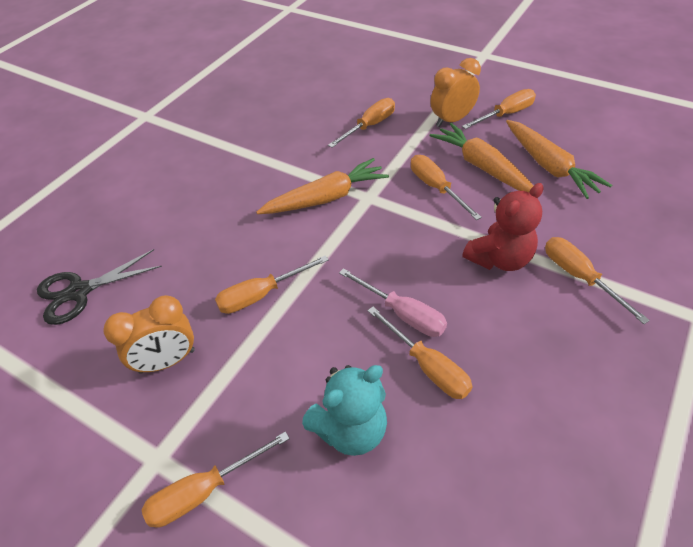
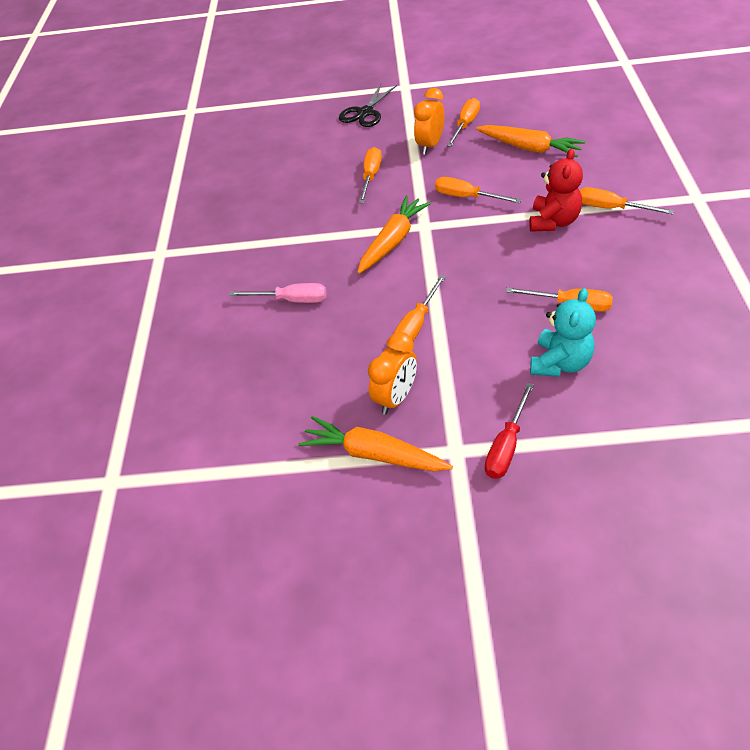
camera: 30 degrees left, 0 degrees up
(79, 292) = (269, 397): black scissors -> black scissors (365, 113)
(204, 491) = (506, 446): orange screwdriver -> red screwdriver
(402, 314) = (525, 285): pink screwdriver -> pink screwdriver (291, 300)
(482, 167) = (484, 168): orange carrot -> orange carrot (373, 454)

